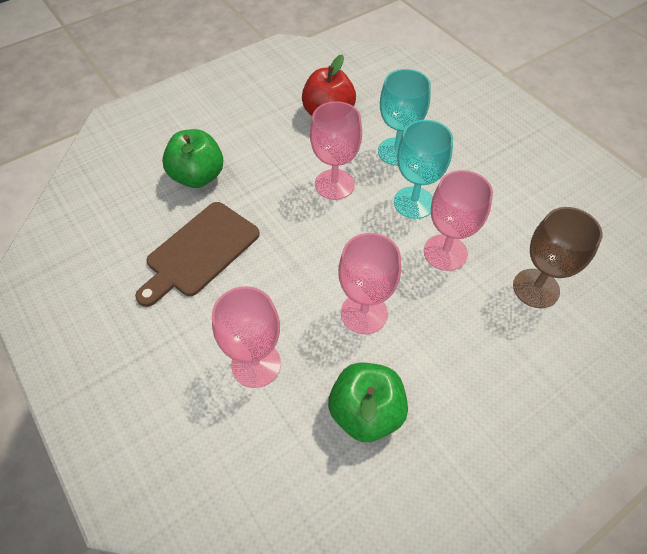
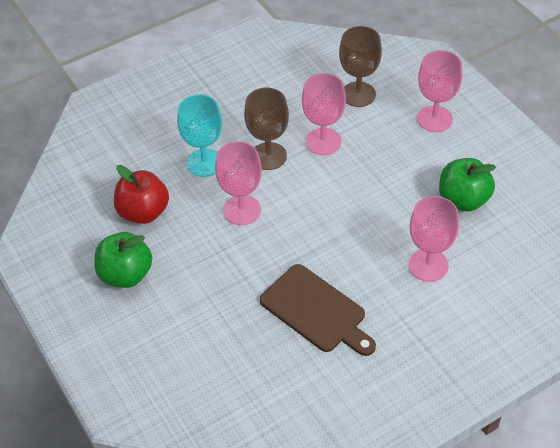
camera: 85 degrees left, 5 degrees down
(198, 177) = (220, 320): green apple -> green apple (126, 274)
(364, 313) = (381, 196): pink goblet -> pink goblet (434, 119)
(414, 203) = (268, 156): turquoise goblet -> brown goblet

